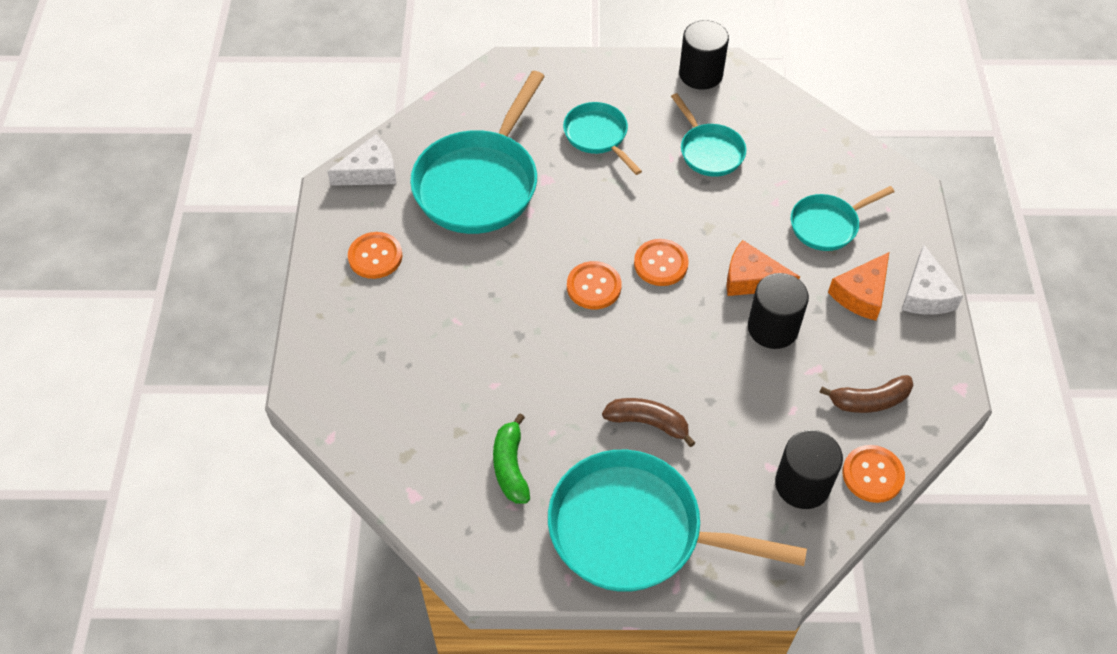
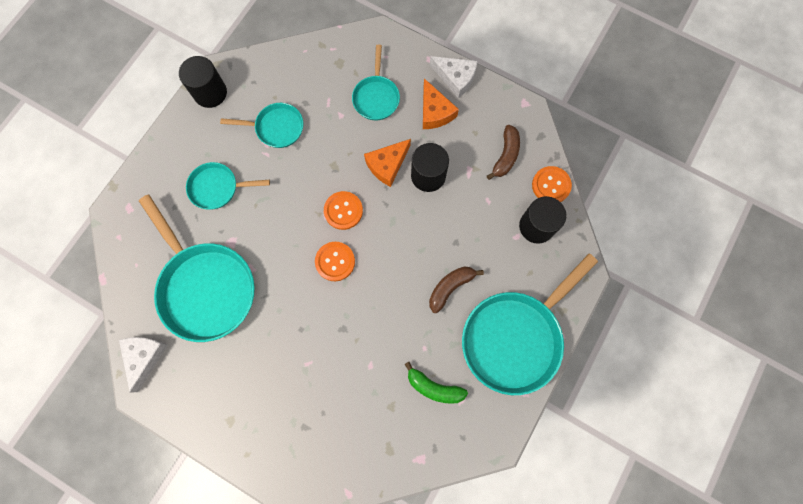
camera: 60 degrees left, 20 degrees up
(375, 256) = (221, 391): orange button -> none

